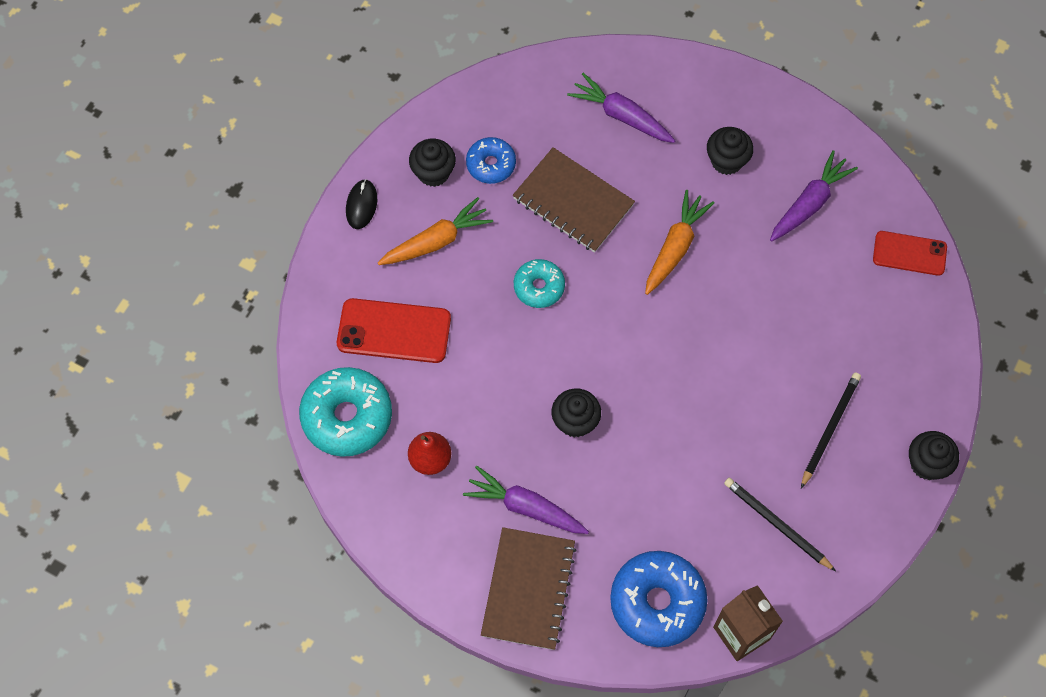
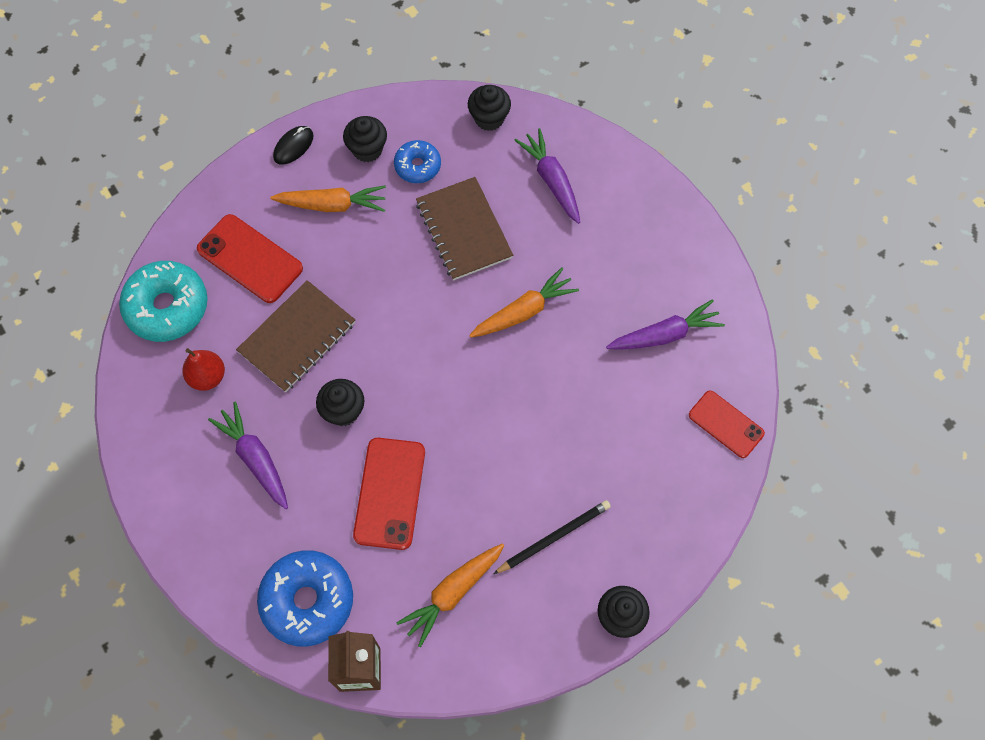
camera: 30 degrees right, 0 degrees up
(528, 589) = (211, 528): brown notebook -> brown notebook (297, 337)
(539, 287) = (389, 285): turquoise donut -> none
(665, 470) = (389, 493): none -> red phone
(726, 161) = (616, 262): black cupcake -> black cupcake (489, 118)
(777, 524) = (453, 593): black pencil -> orange carrot

